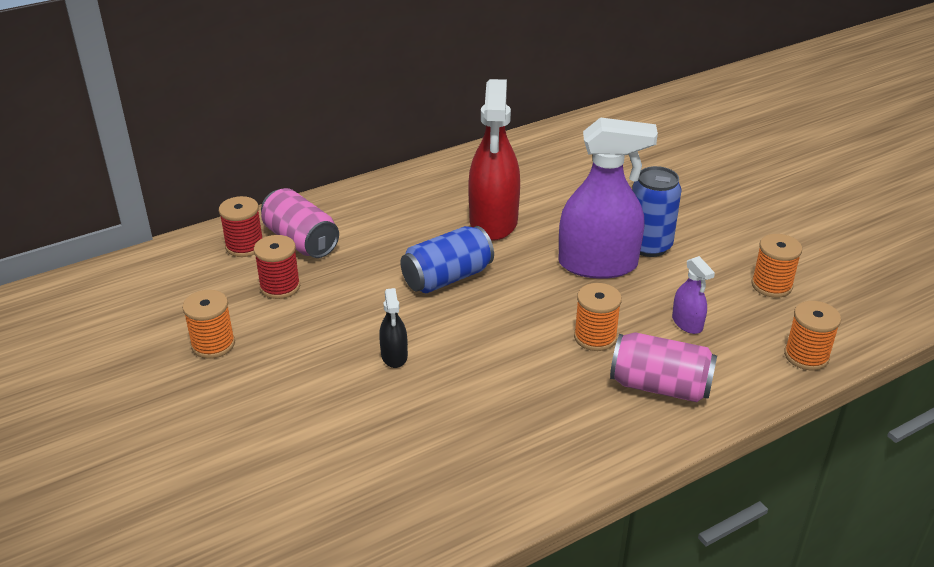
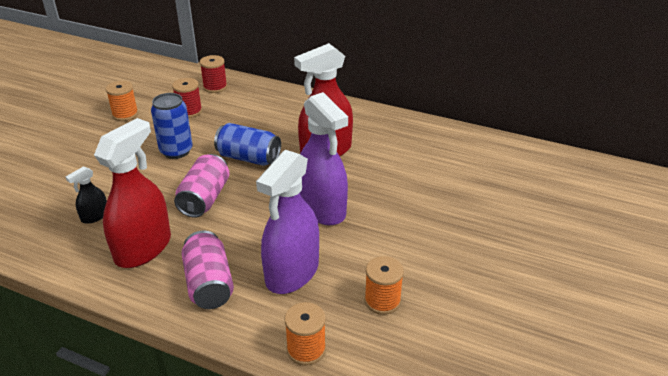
camera: 55 degrees right, 0 degrees up
(301, 241) = (236, 100): pink can -> pink can (205, 199)
(394, 356) = (158, 170): black spray bottle -> black spray bottle (95, 216)
(551, 417) = (143, 248): none -> red spray bottle
(595, 337) = (239, 236): orange spool -> none
(649, 246) = (368, 223): blue can -> blue can (176, 151)
(687, 323) = (292, 272): purple spray bottle -> purple spray bottle, size x2.18

